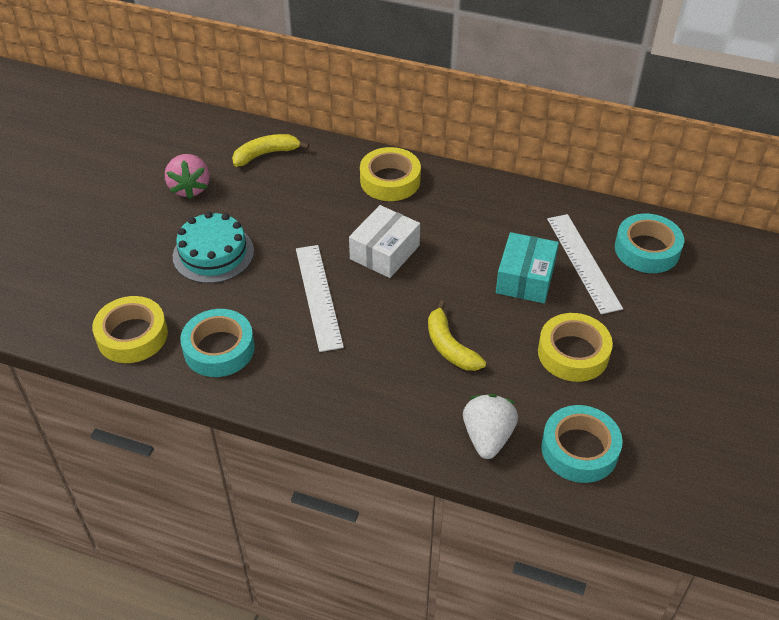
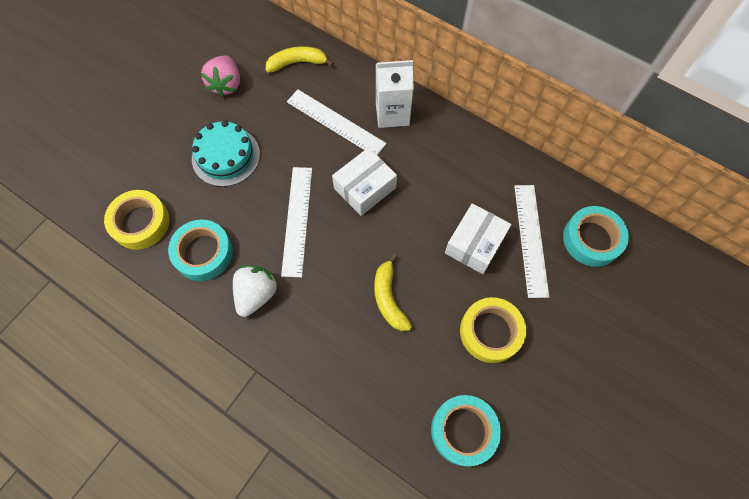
camera: 15 degrees right, 20 degrees up
(329, 200) = (335, 122): none -> white ruler
(390, 180) = (392, 113): yellow tape -> white carton
(487, 437) = (391, 397): white strawberry -> white strawberry (256, 294)
(525, 278) = (475, 244): turquoise box -> white box

